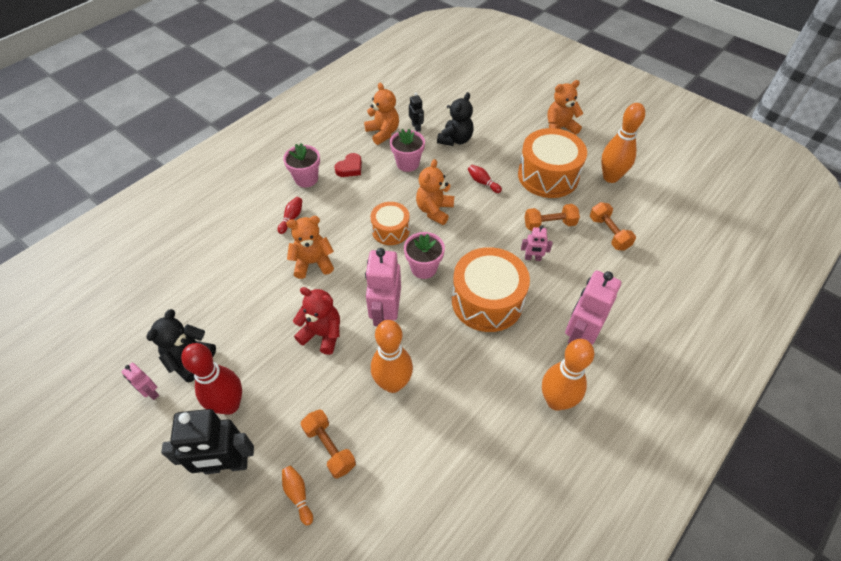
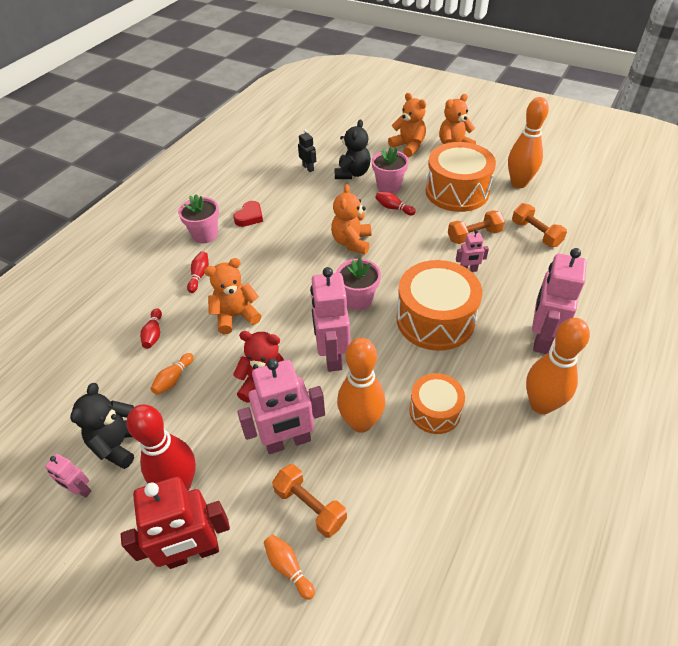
camera: 10 degrees left, 5 degrees down
(226, 465) = (193, 553): black robot -> red robot
(240, 266) = (154, 334): none -> red bowling pin
(247, 311) = (174, 379): none -> orange bowling pin
(327, 387) = (288, 442): none -> pink robot
(383, 133) = (275, 178): orange teddy bear -> orange teddy bear (408, 146)
(390, 230) = (311, 269): orange drum -> orange drum (435, 411)
(407, 163) = (310, 203): pink flower pot -> pink flower pot (388, 186)

